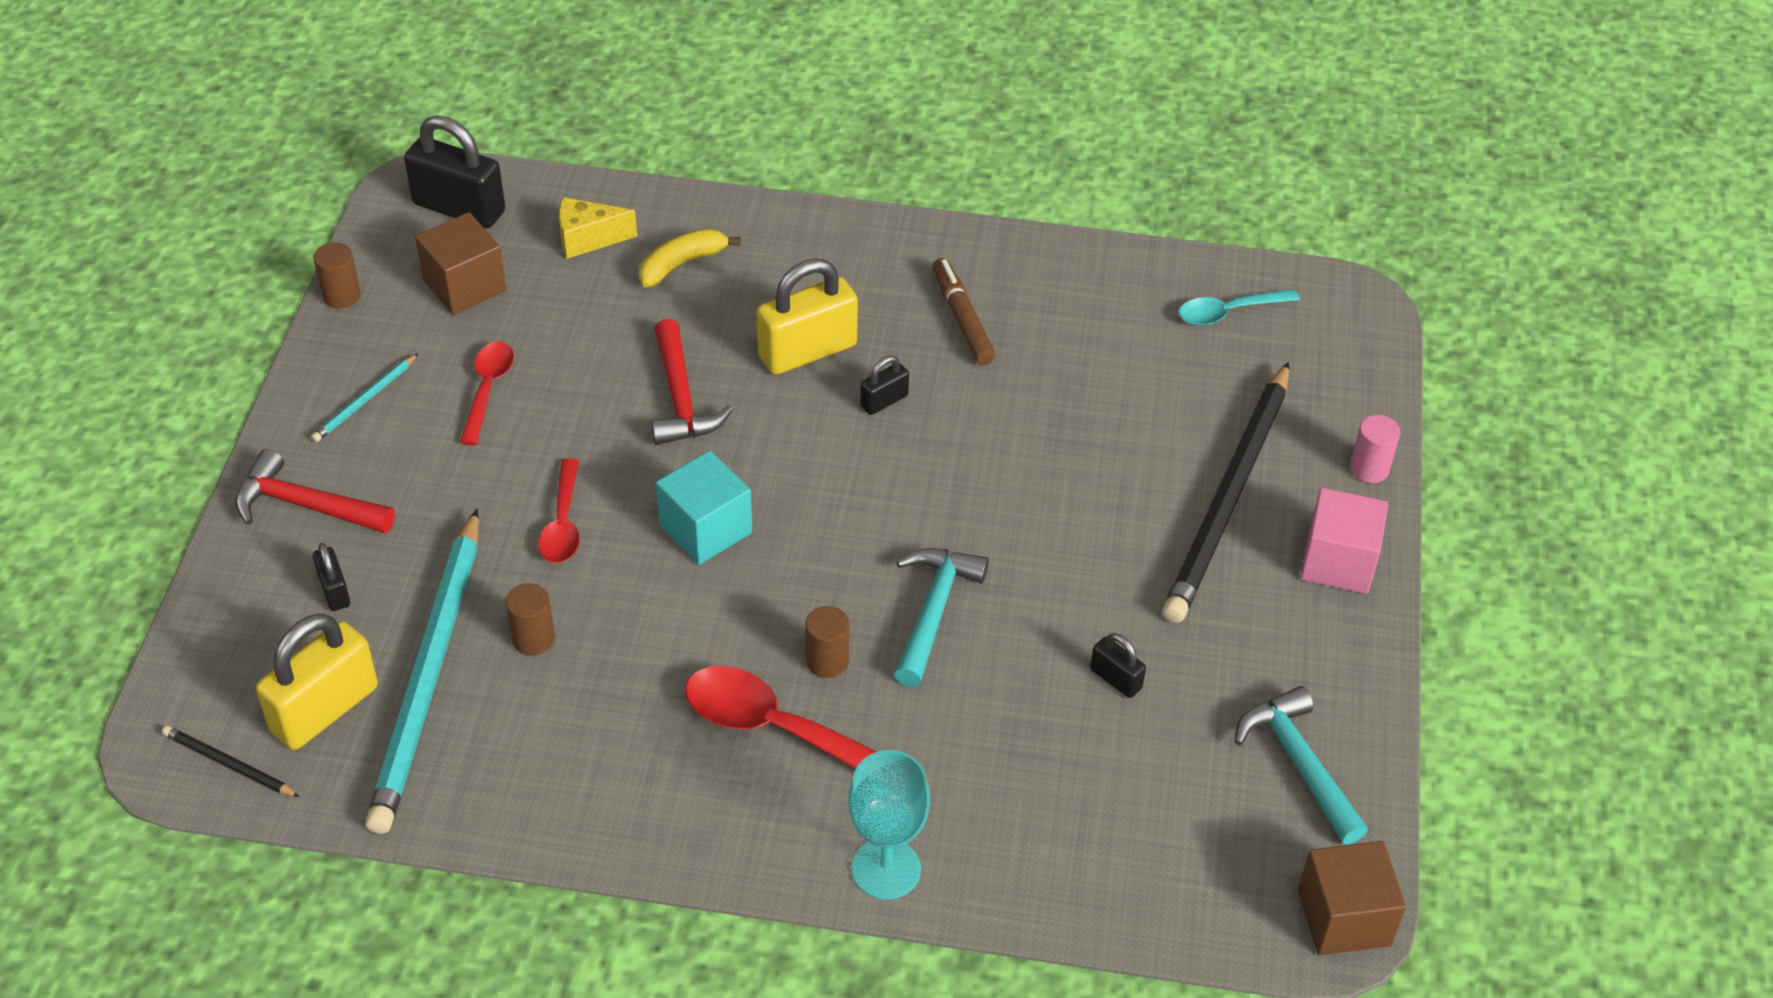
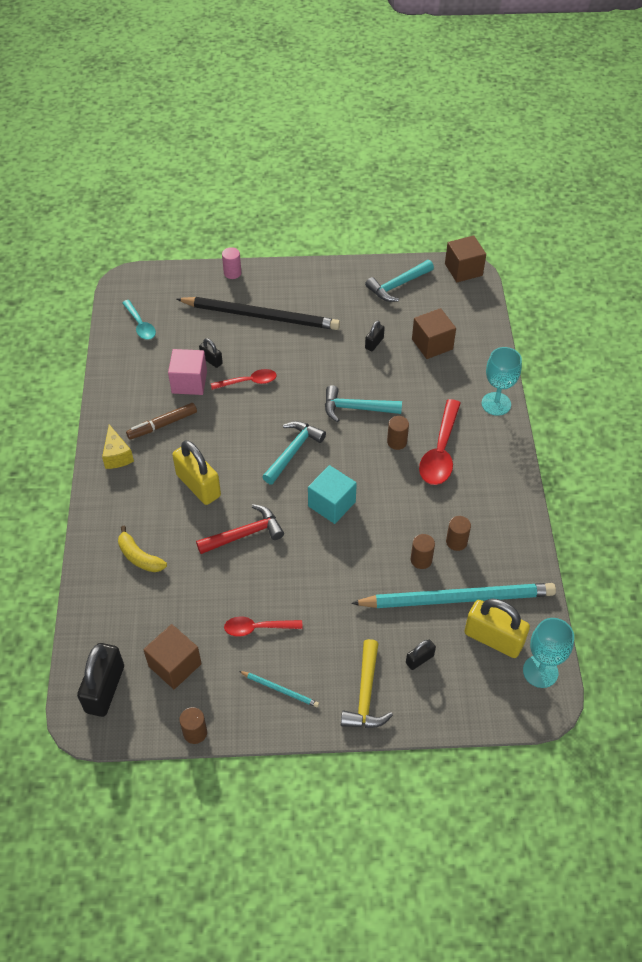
camera: 100 degrees left, 5 degrees up
(229, 764) = (540, 671): black pencil -> turquoise goblet
(305, 505) = (365, 694): red hammer -> yellow hammer
(552, 704) = (456, 542): none -> brown cylinder
(563, 523) = (345, 566): red spoon -> red spoon (249, 382)
(588, 239) = (124, 609): yellow cheese -> yellow cheese (117, 455)
(848, 493) = (293, 451): none -> turquoise hammer
(884, 401) = (228, 447): black padlock -> black padlock (211, 360)
(1094, 788) = (432, 344): none -> brown cube
(1338, 562) = (289, 280): pink cube -> pink cube (189, 382)

